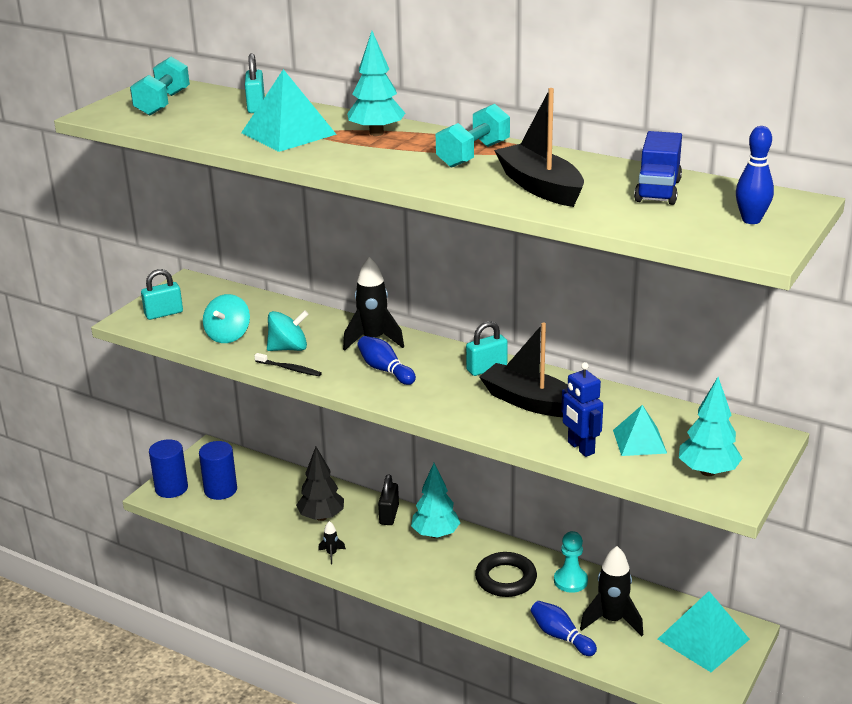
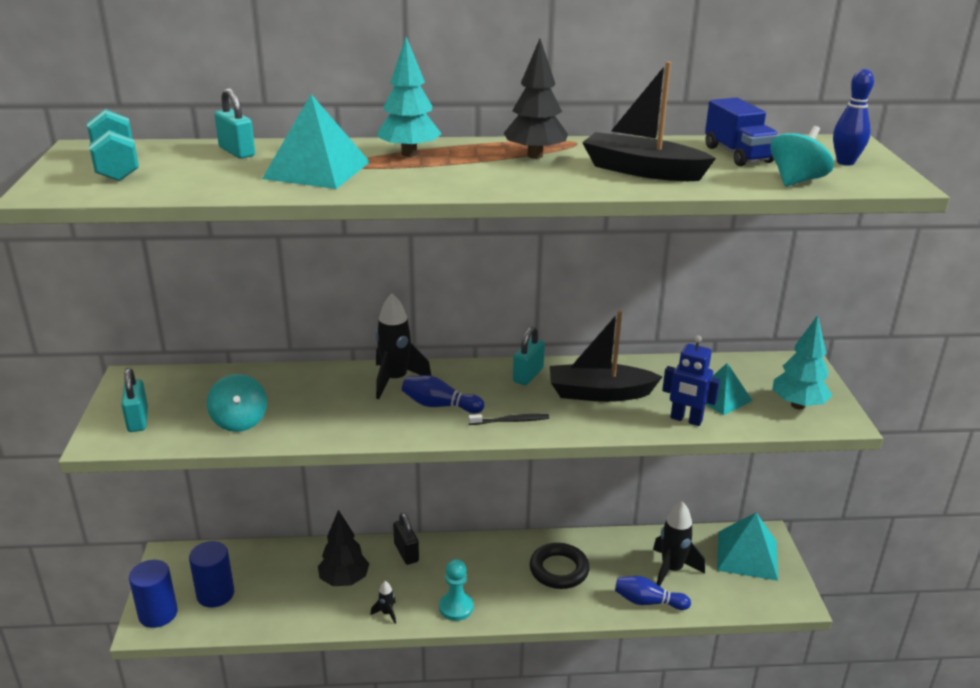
camera: 35 degrees left, 0 degrees up
(164, 313) = (138, 420): turquoise padlock -> turquoise padlock turned 45 degrees counterclockwise
(288, 348) = (320, 414): turquoise spinning top -> turquoise spinning top (796, 181)
(289, 369) = (344, 434): black toothbrush -> black toothbrush (511, 421)
(435, 534) = (464, 554): turquoise tree -> none
(473, 155) = (535, 155): turquoise dumbbell -> black tree
(570, 581) = (610, 549): turquoise pawn -> turquoise pawn (456, 607)

